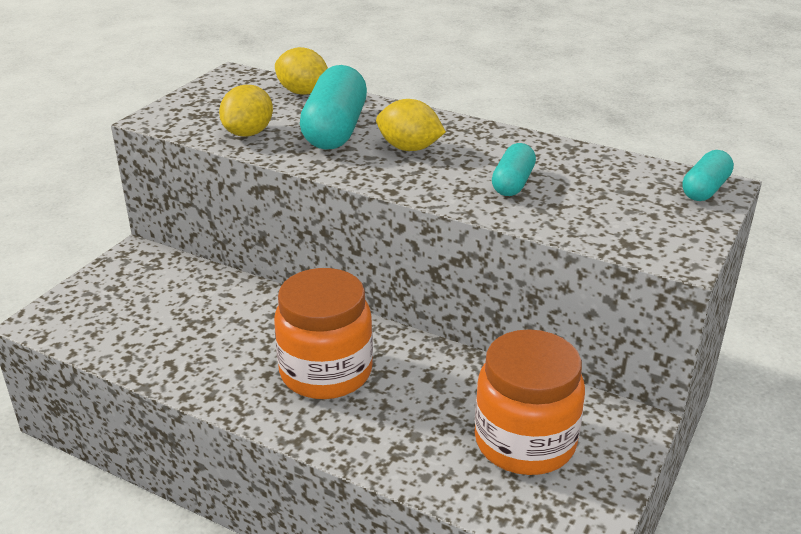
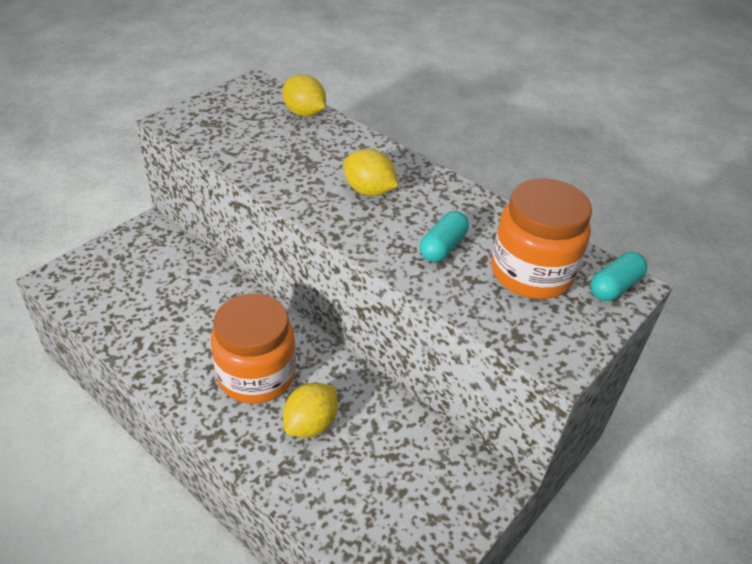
camera: 10 degrees right, 10 degrees up
(248, 133) = (241, 150): yellow lemon -> yellow lemon (311, 424)
(335, 130) = (314, 159): turquoise capsule -> none
(525, 442) = (394, 482): orange jar -> orange jar (531, 273)

